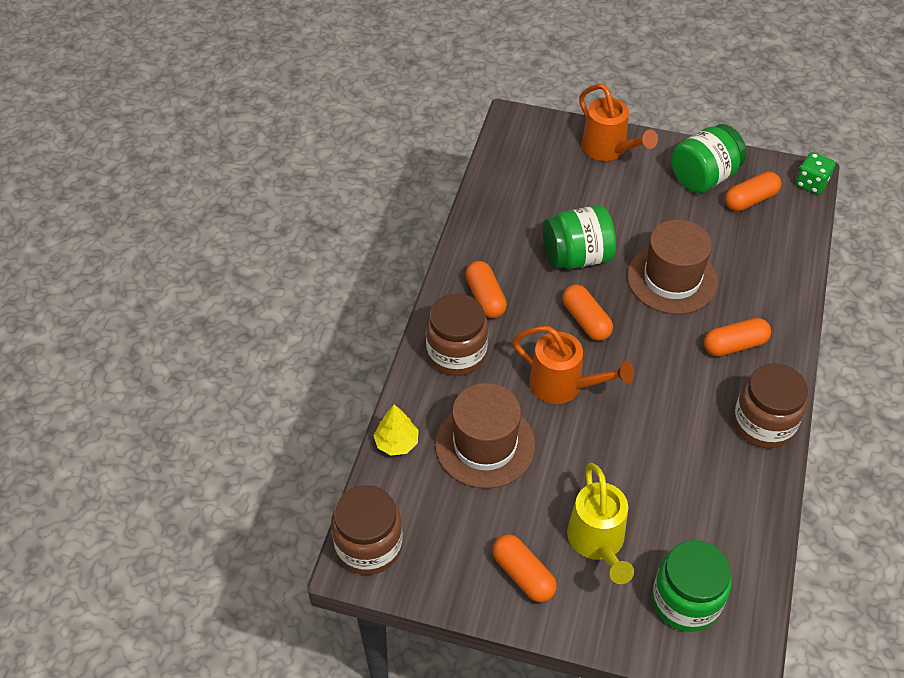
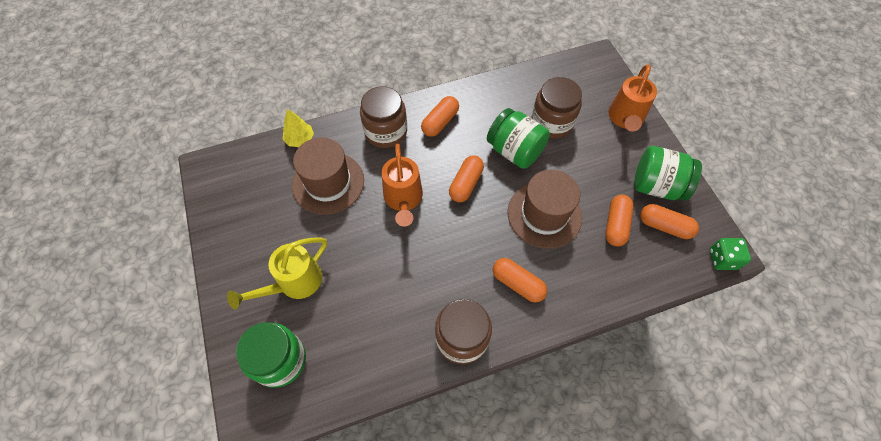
camera: 55 degrees right, 10 degrees up
(369, 546) = (221, 166): brown jar -> brown jar (552, 122)
(523, 574) = (246, 254): orange capsule -> orange capsule (616, 225)

